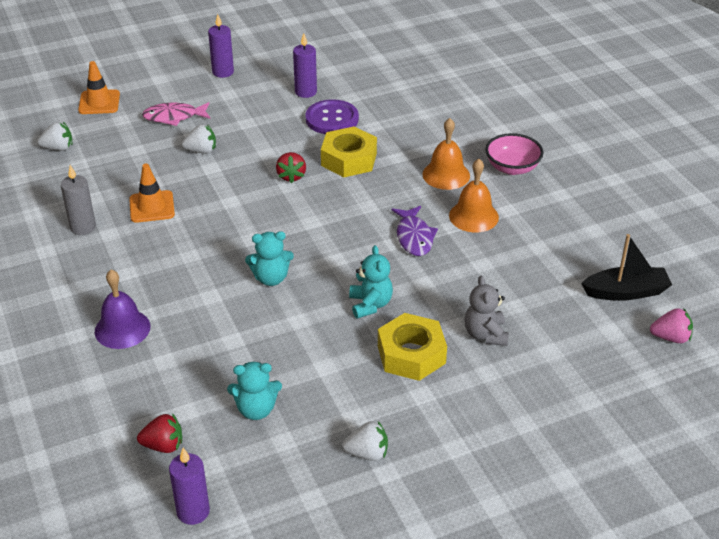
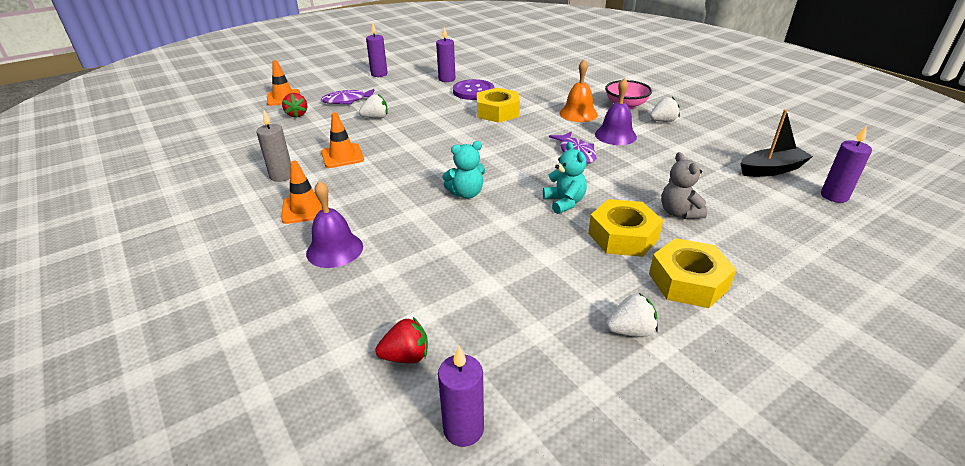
camera: 10 degrees left, 5 degrees down
(58, 148) = (252, 127): white strawberry -> white strawberry (663, 121)
(101, 275) = (305, 208): none -> orange traffic cone
(174, 117) = (347, 101): pink fish -> purple fish
(256, 409) = (495, 304): turquoise teddy bear -> none
(291, 176) = (456, 126): red strawberry -> red strawberry (297, 114)
(448, 413) = (688, 281): none -> yellow nut
(473, 216) = (615, 135): orange bell -> purple bell
(670, 338) = (834, 196): pink strawberry -> purple candle

